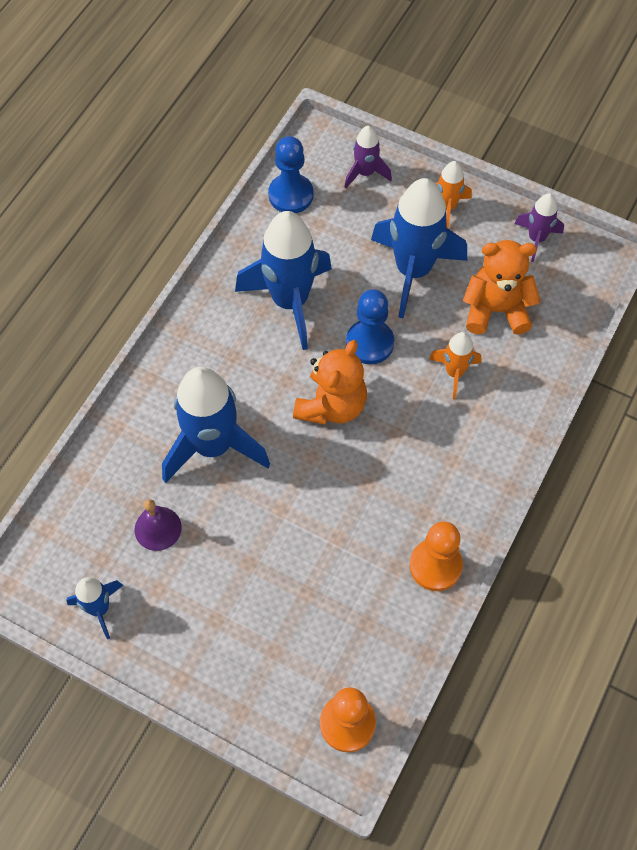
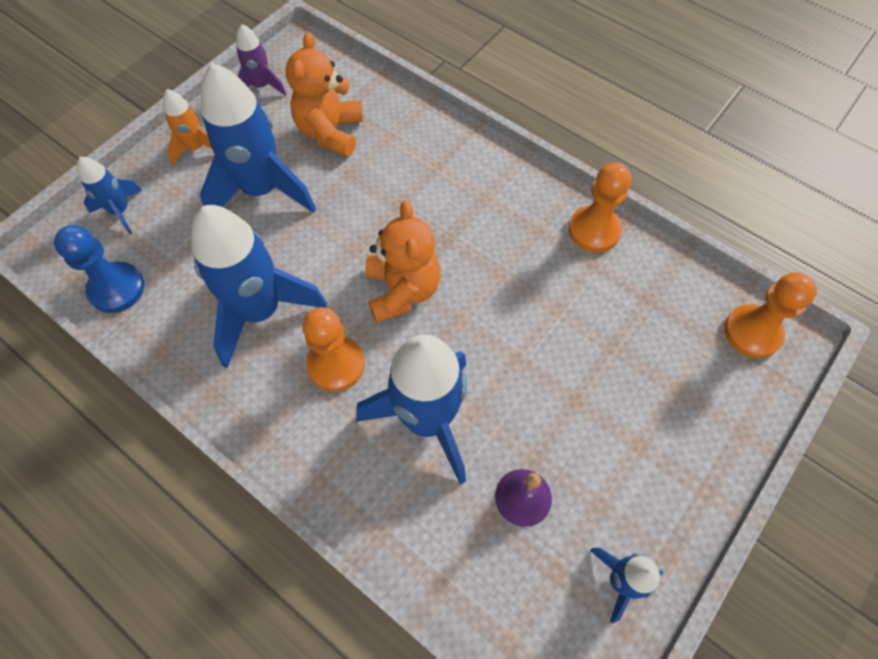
camera: 80 degrees left, 0 degrees up
(251, 368) = (336, 364): none -> orange pawn
(331, 405) = (402, 290): orange teddy bear -> orange teddy bear turned 45 degrees clockwise
(365, 173) = (120, 211): purple rocket -> blue rocket
(369, 343) = (336, 243): blue pawn -> none
(454, 373) = (391, 177): orange rocket -> none

